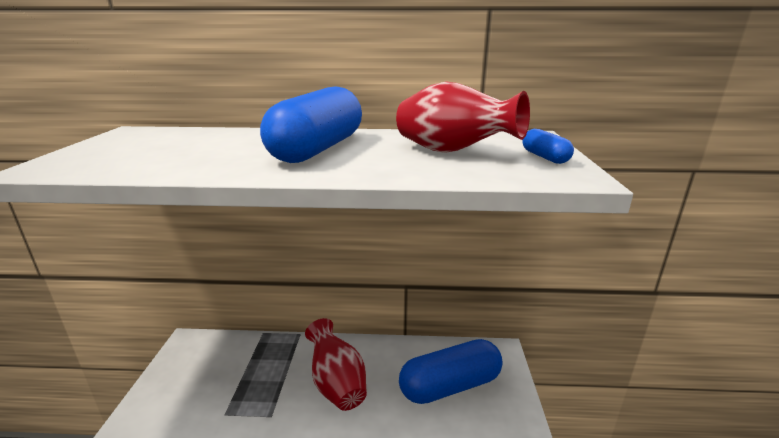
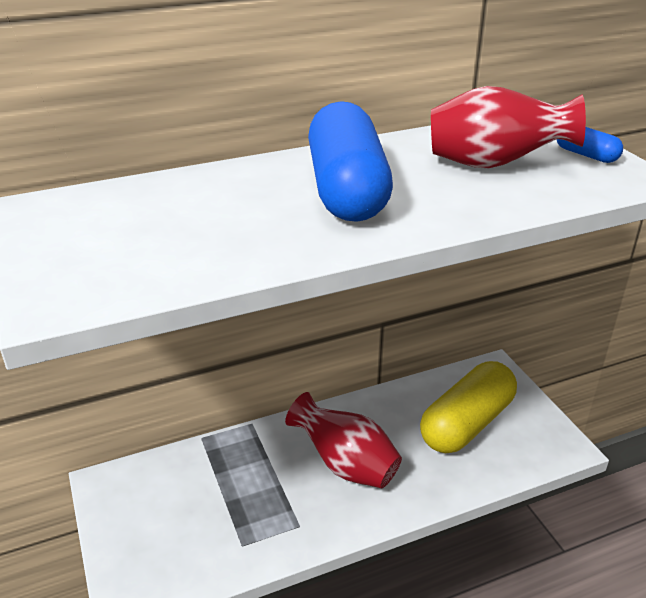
camera: 25 degrees left, 10 degrees up
(450, 386) = (467, 423): blue capsule -> yellow capsule

